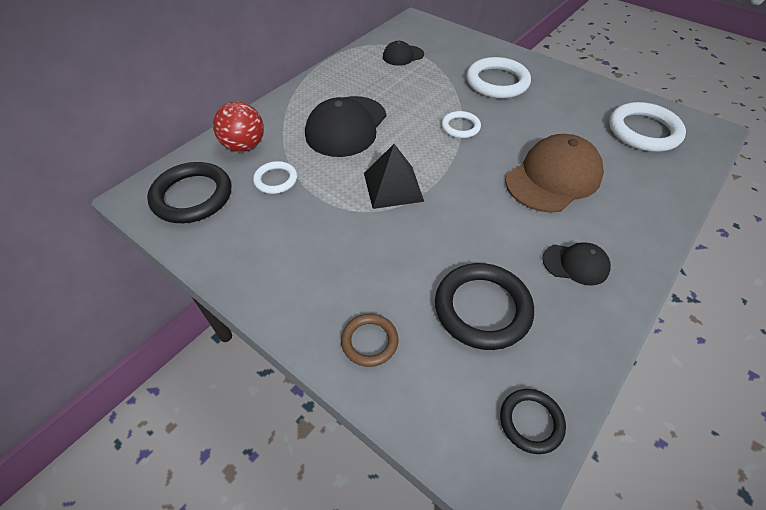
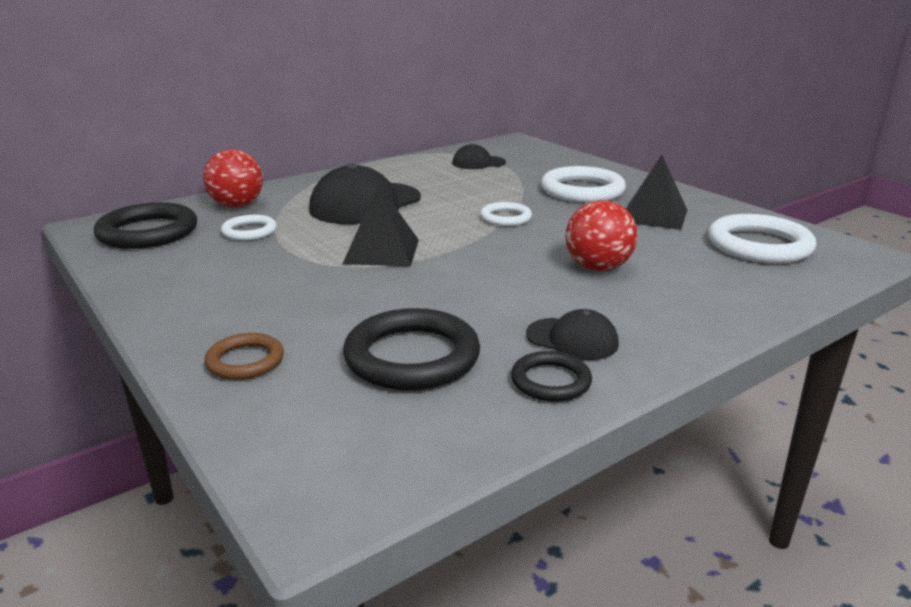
camera: 15 degrees right, 25 degrees down
(531, 422) = (395, 461): black ring -> black ring (550, 381)
(553, 178) = (598, 268): brown cap -> red ball
(560, 106) = (653, 215): none -> black pyramid

